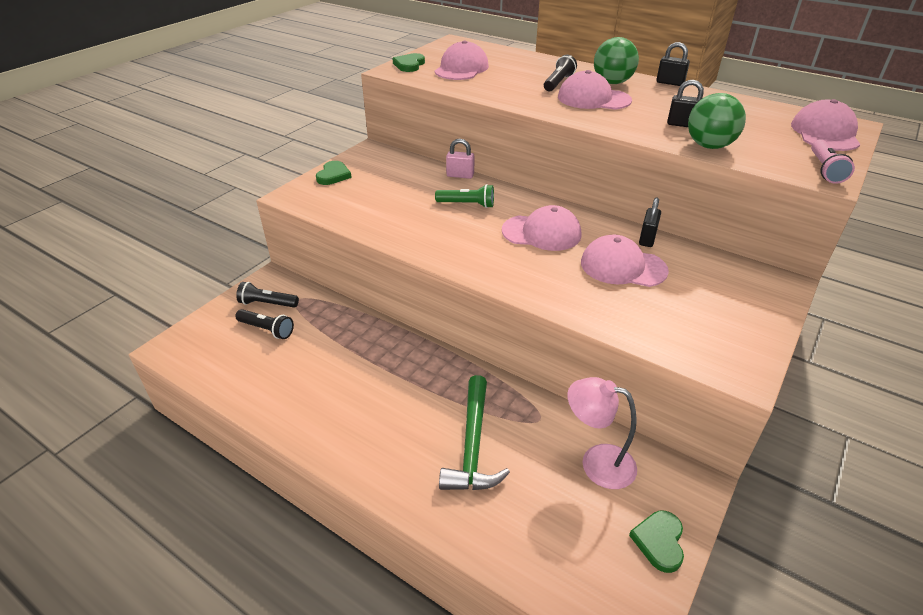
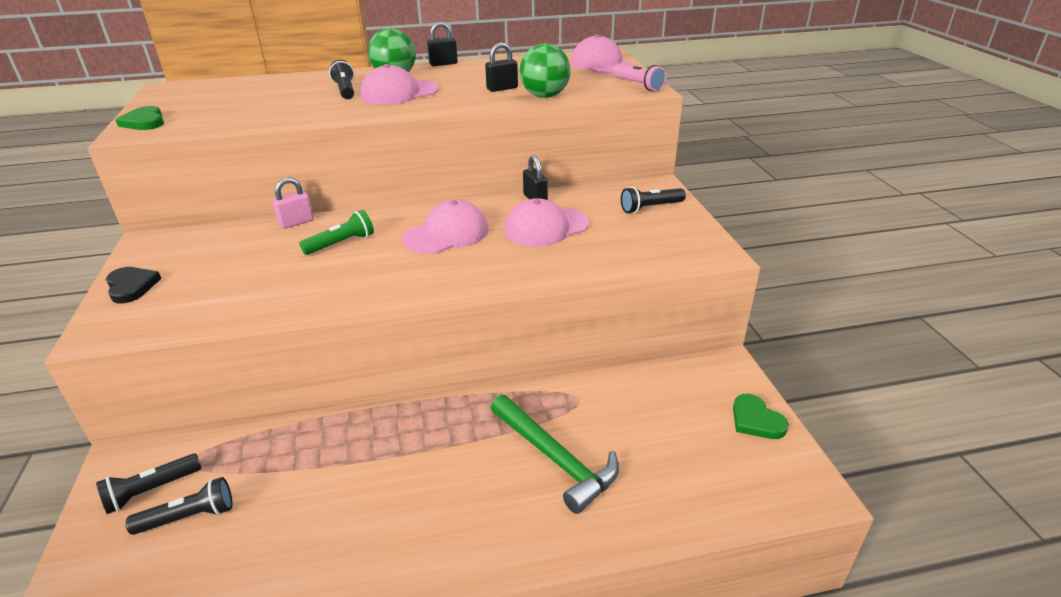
camera: 45 degrees left, 5 degrees down
(333, 175) = (131, 286): green heart -> black heart
(461, 68) = (218, 107): pink cap -> none
(597, 462) = (656, 399): pink lamp -> none
(742, 298) = (650, 208): none -> black flashlight

